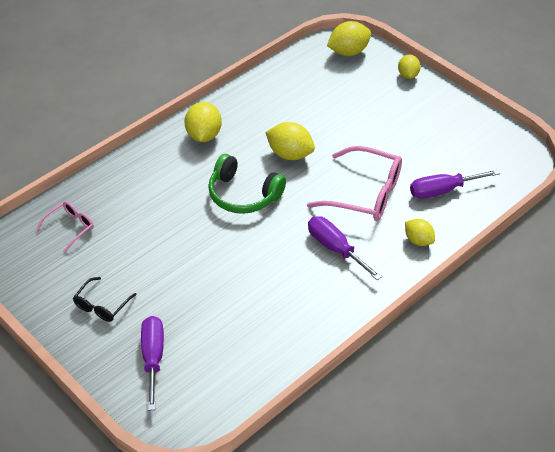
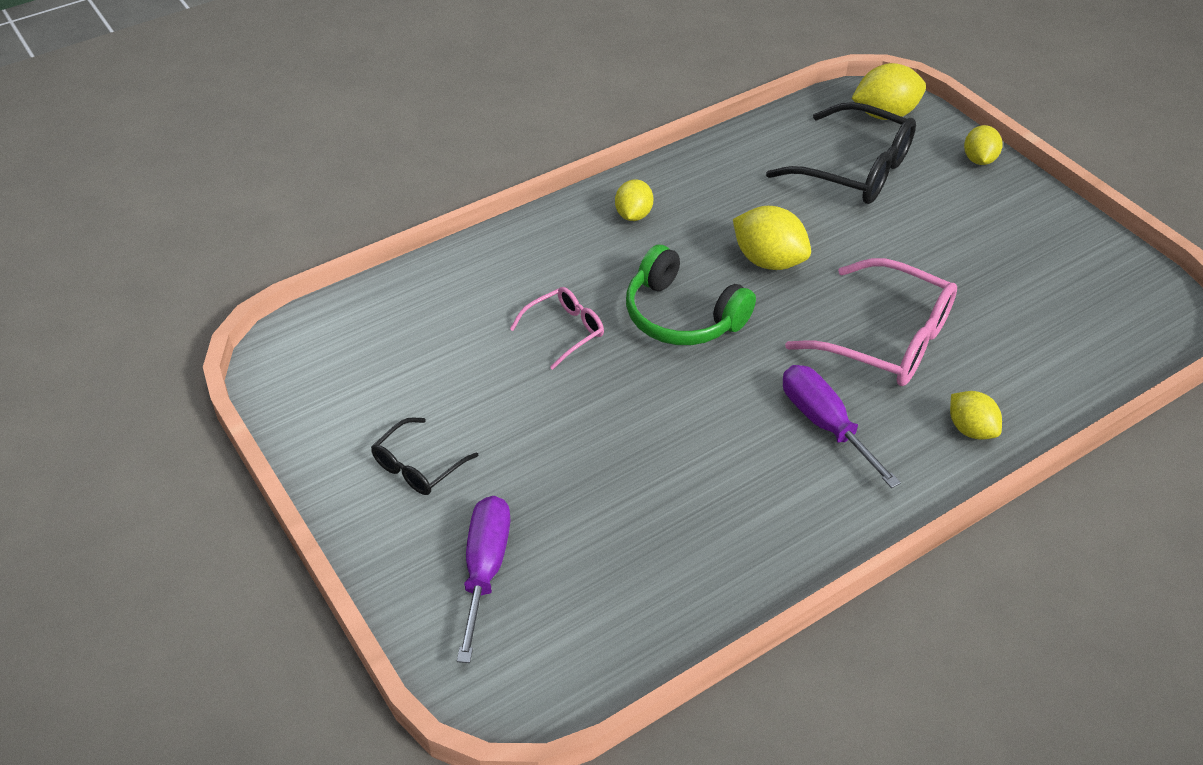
camera: 10 degrees right, 0 degrees up
(70, 228) = (393, 333): pink glasses -> pink glasses (564, 331)
(204, 135) = (633, 215): yellow lemon -> yellow lemon, size x0.64
(334, 90) = (854, 169): none -> black glasses
(442, 191) = (1021, 350): purple screwdriver -> none

